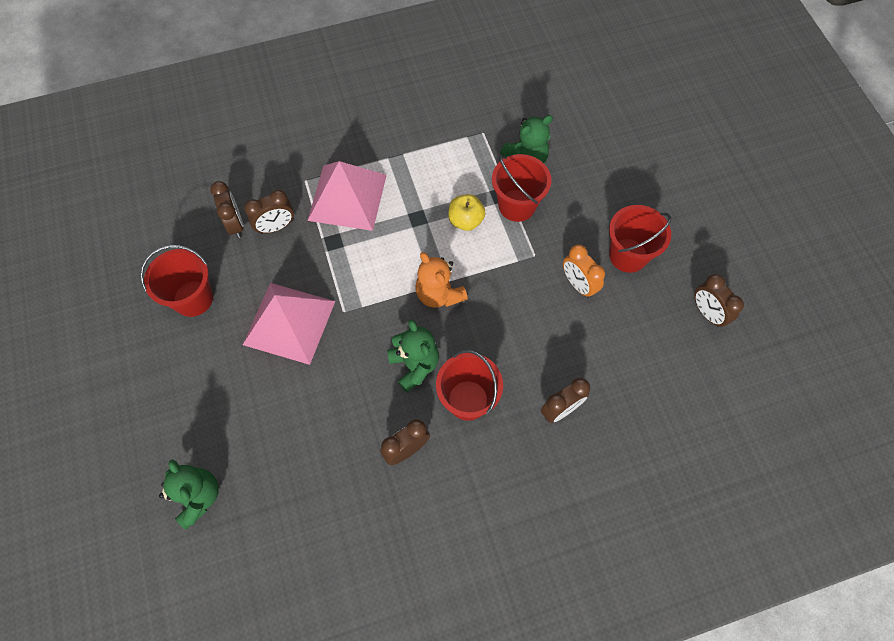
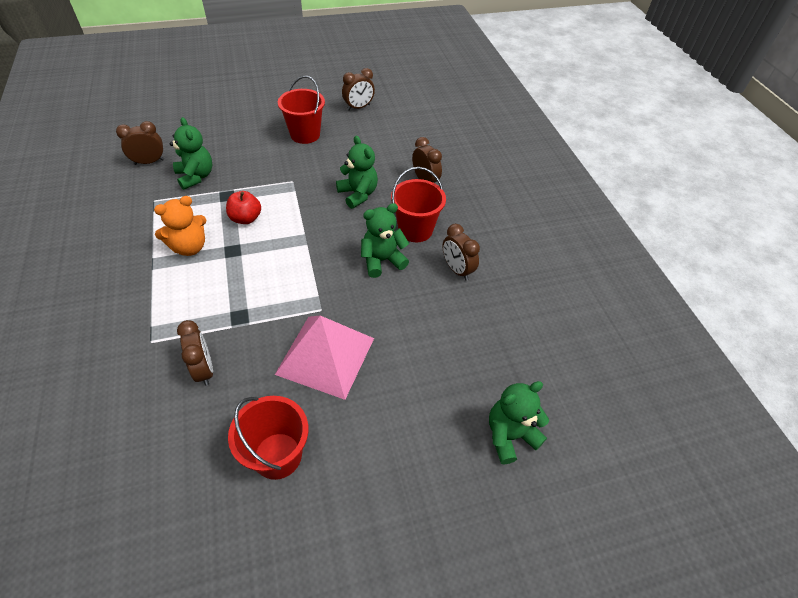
camera: 90 degrees left, 15 degrees down
(235, 224) = (186, 412): brown clock -> brown clock (149, 162)
(347, 197) = (188, 304): pink pyramid -> none
(439, 294) = (316, 240): orange teddy bear -> orange teddy bear (189, 247)
(465, 220) = (246, 218): yellow apple -> red apple
(517, 205) = (241, 186): red bucket -> none
(522, 330) = (358, 194): none -> green teddy bear
(578, 284) = (324, 161): orange clock -> none

